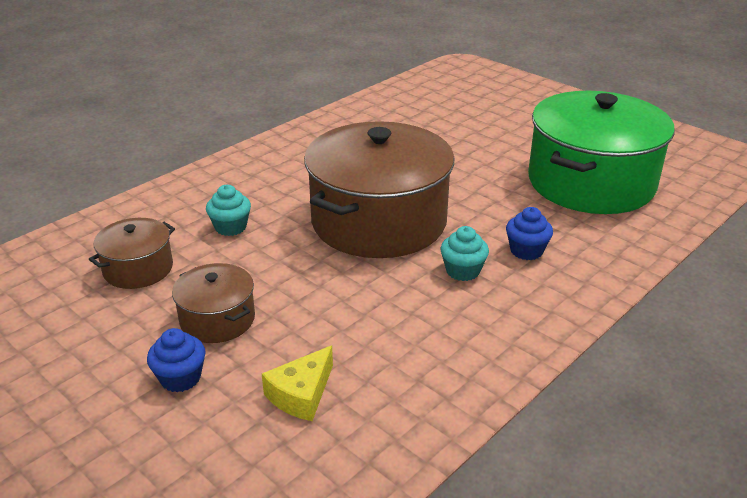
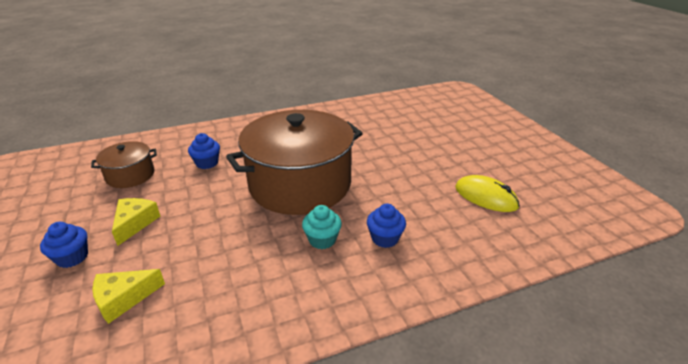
camera: 25 degrees right, 0 degrees up
(217, 319) = (135, 223): brown pot -> yellow cheese
(230, 227) = (207, 163): turquoise cupcake -> blue cupcake
(591, 182) = (485, 197): green pot -> yellow mouse

